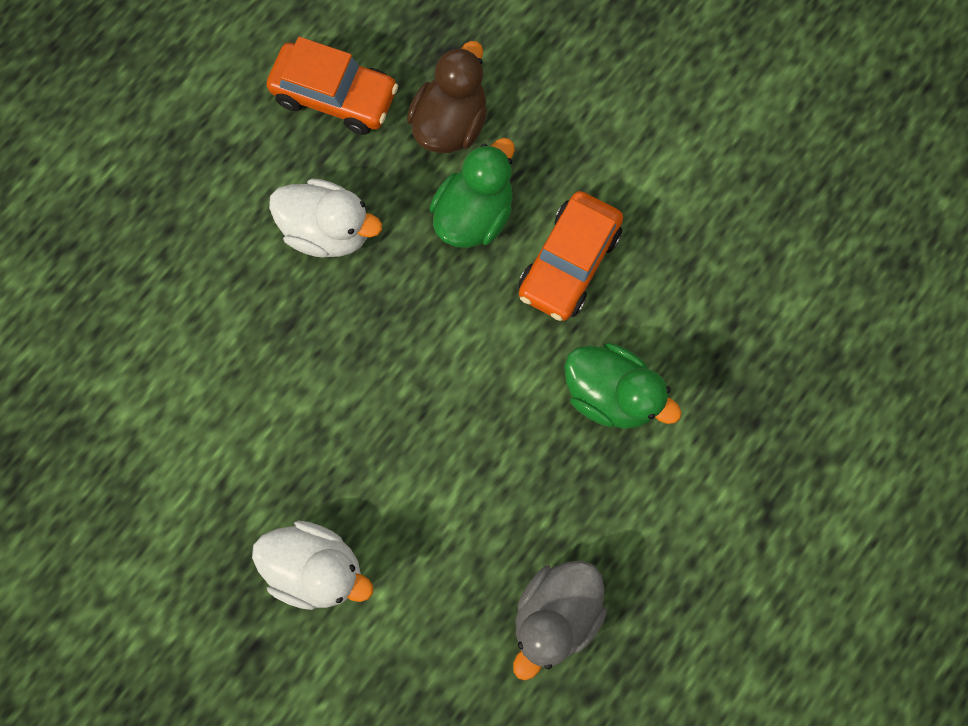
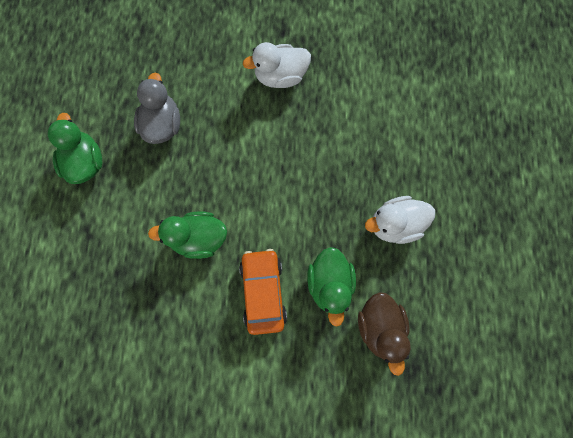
camera: 145 degrees right, 0 degrees up
(335, 96) = (451, 299): orange car -> none
(712, 631) = (86, 162): none -> green duck

